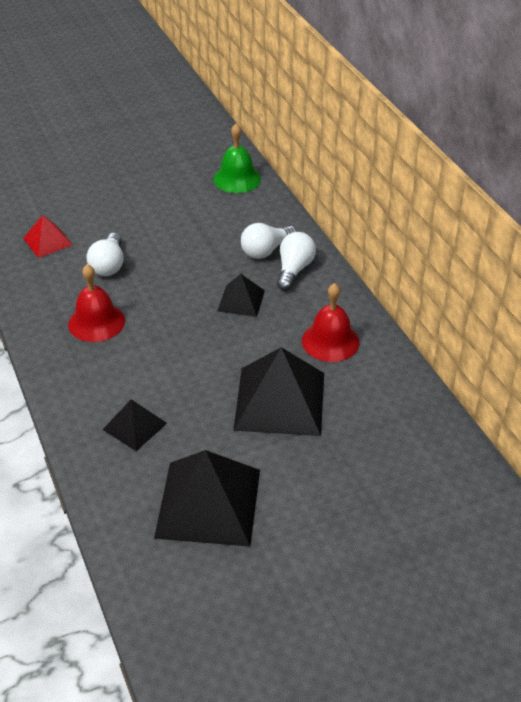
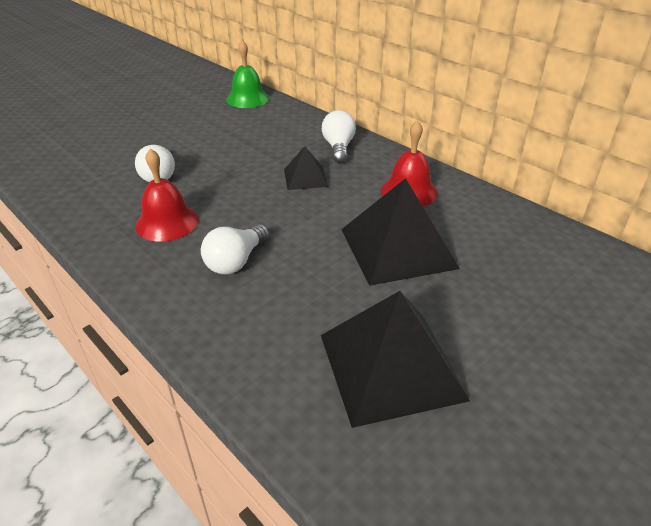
camera: 20 degrees left, 5 degrees down
(48, 241) = (84, 168): red pyramid -> none
(134, 426) = (259, 308): black pyramid -> none
(266, 251) = (304, 139): white light bulb -> white light bulb (236, 261)

